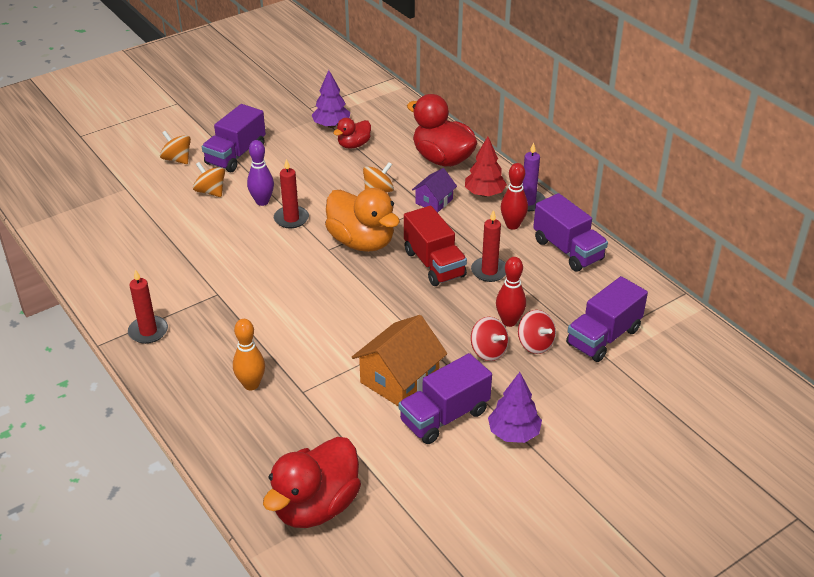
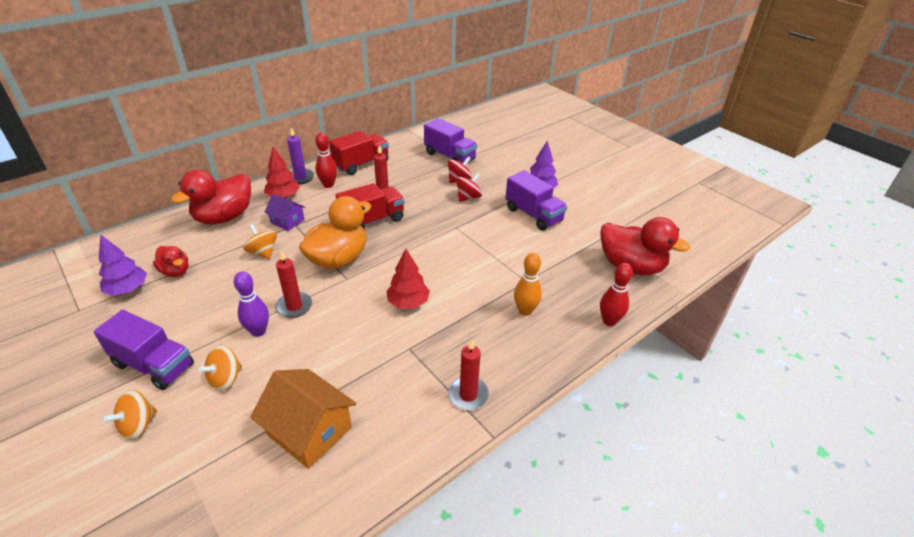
camera: 95 degrees left, 0 degrees up
(282, 293) = (408, 302): none -> red tree
(399, 379) = (503, 234): orange house -> orange house (309, 431)
(509, 321) = (437, 189): red bowling pin -> red bowling pin (609, 321)
(568, 250) = (361, 164): purple truck -> red truck

